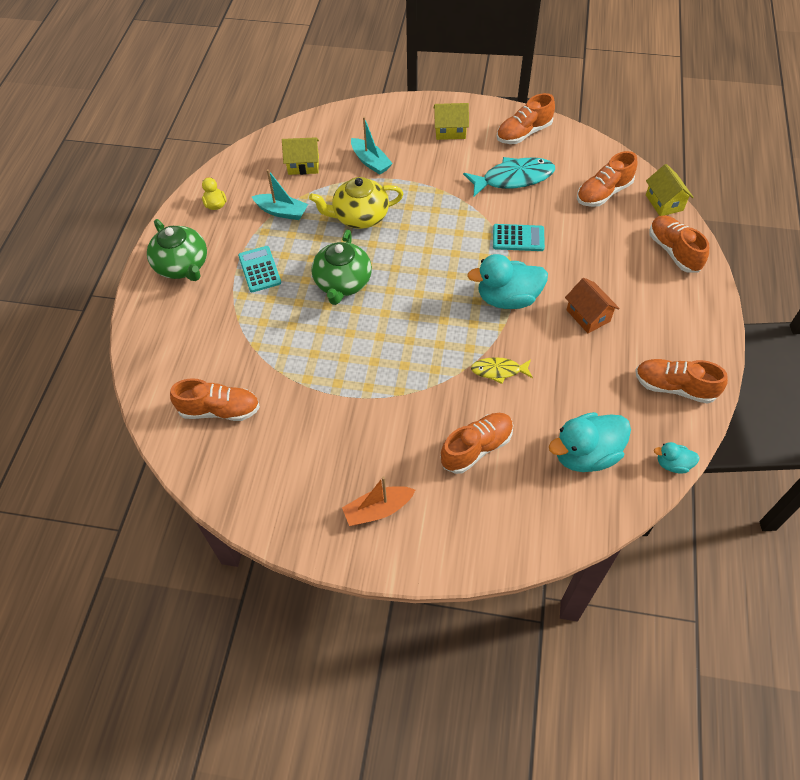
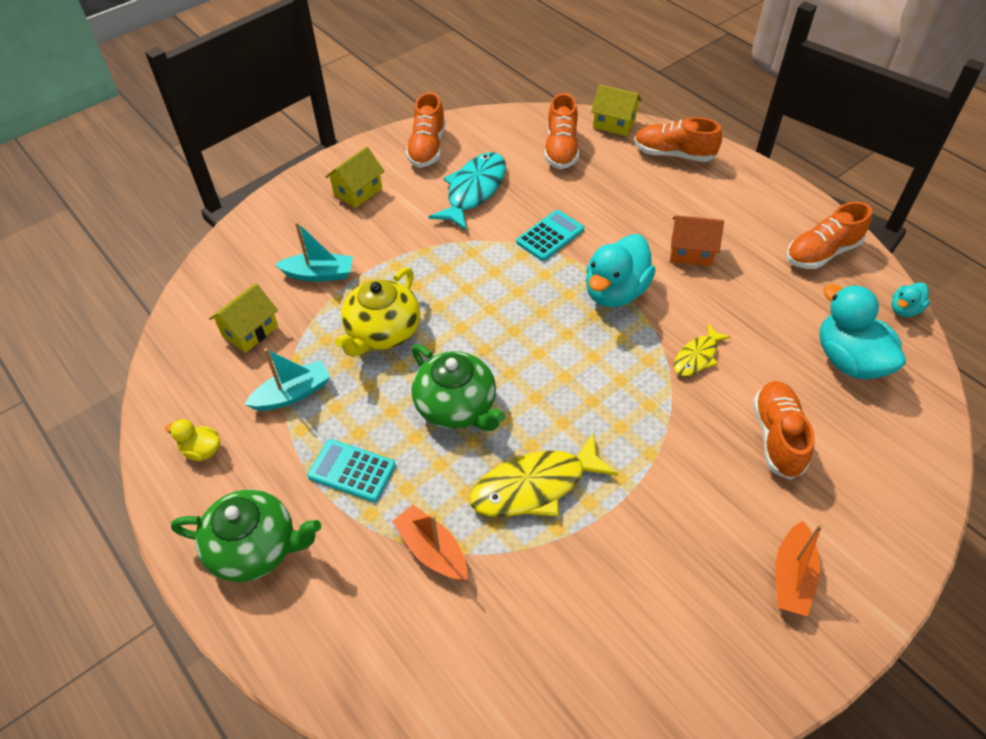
camera: 50 degrees left, 5 degrees down
(219, 410) = (520, 652): orange shoe -> none
(244, 334) = (432, 550): none -> orange boat
(324, 352) = (535, 486): none -> yellow fish
(585, 454) = (849, 360): turquoise duck -> turquoise duck turned 135 degrees clockwise

